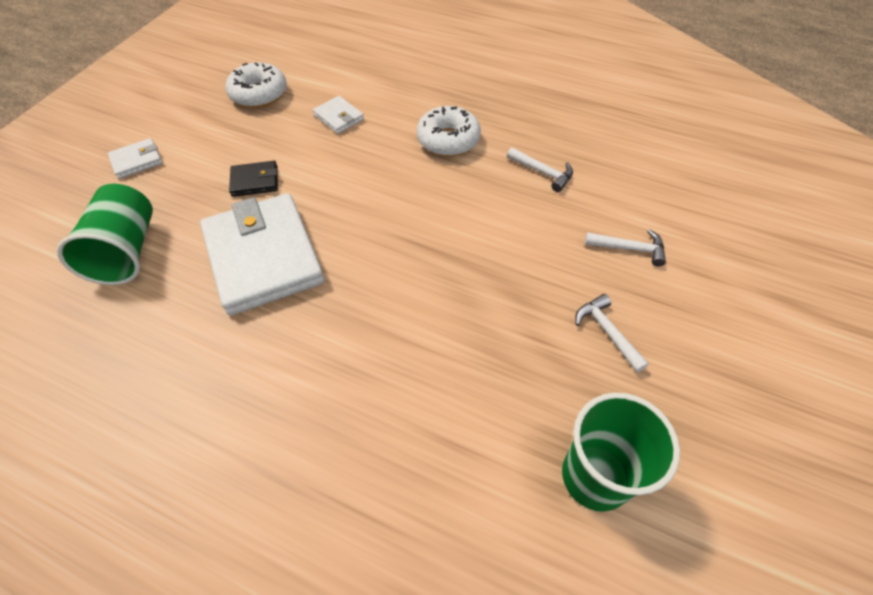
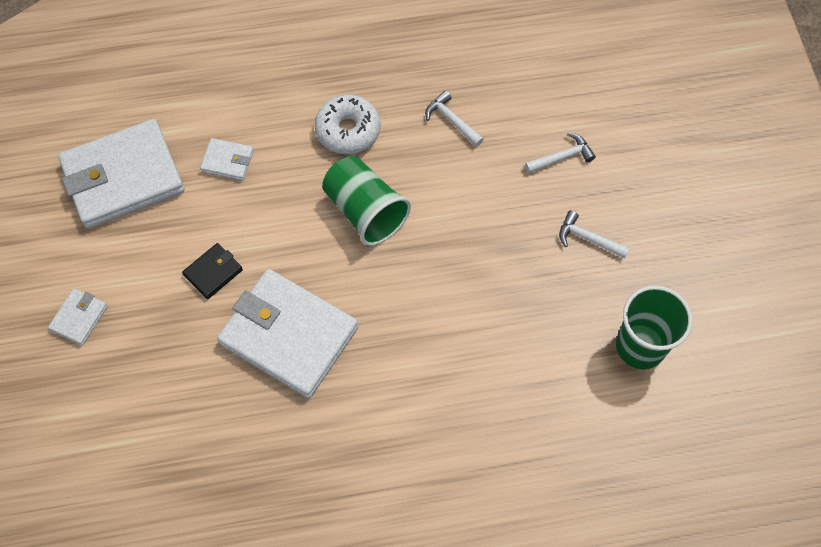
camera: 35 degrees left, 10 degrees up
(127, 251) = (167, 402): green cup -> green cup (365, 211)
(259, 94) = (123, 177): white donut -> white wallet
(543, 172) = (451, 120): white hammer -> white hammer turned 135 degrees counterclockwise

